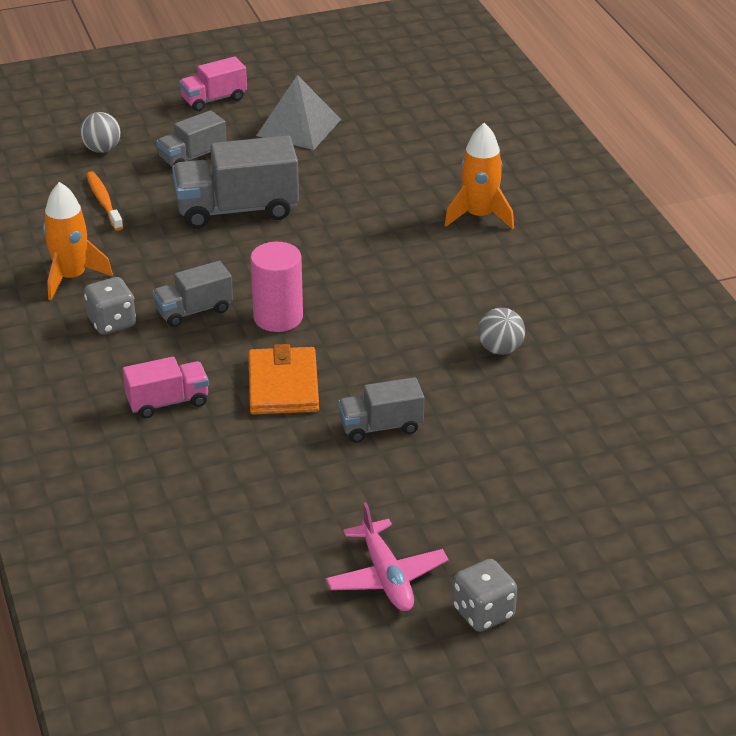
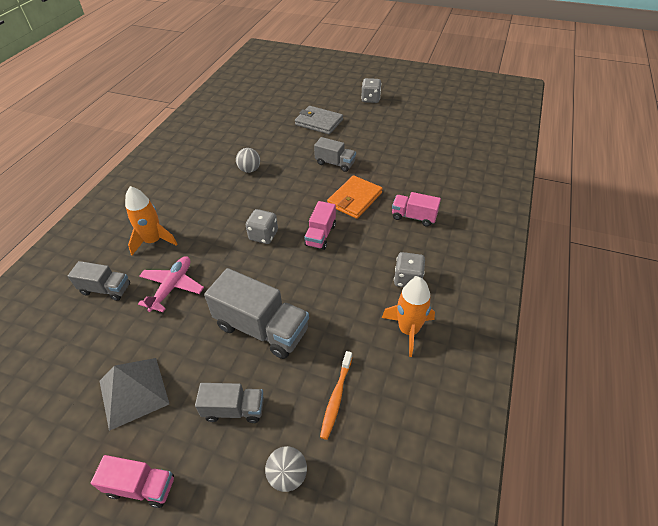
camera: 140 degrees left, 10 degrees up
(194, 310) = (357, 263): grey truck -> grey truck (106, 289)
(278, 317) = (320, 235): pink cylinder -> pink truck
(353, 282) = (263, 235): none -> grey dice
(386, 577) = (389, 119): pink plane -> pink plane (172, 287)
(513, 494) = (319, 122): none -> grey wallet

